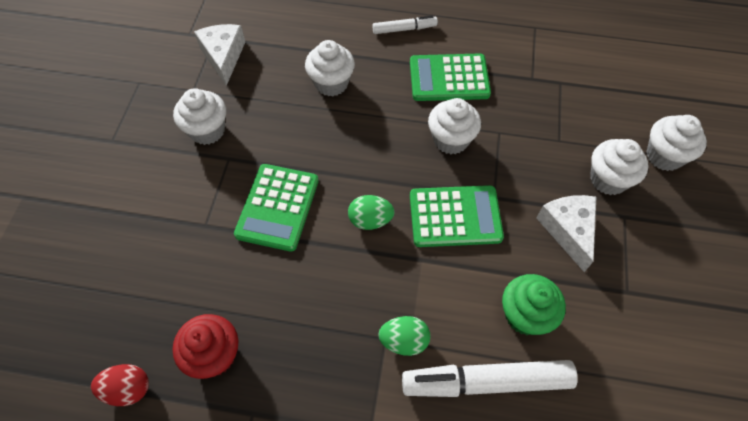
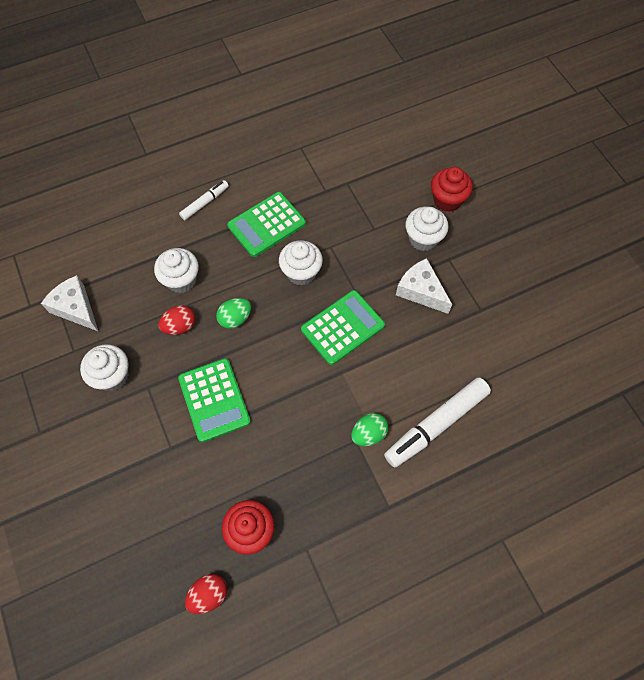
camera: 35 degrees left, 5 degrees up
(298, 122) = (180, 326): none -> red egg
(370, 220) = (287, 367): green egg -> green egg (235, 319)
(525, 315) = (431, 366): green cupcake -> none
(664, 156) = (447, 200): white cupcake -> red cupcake

